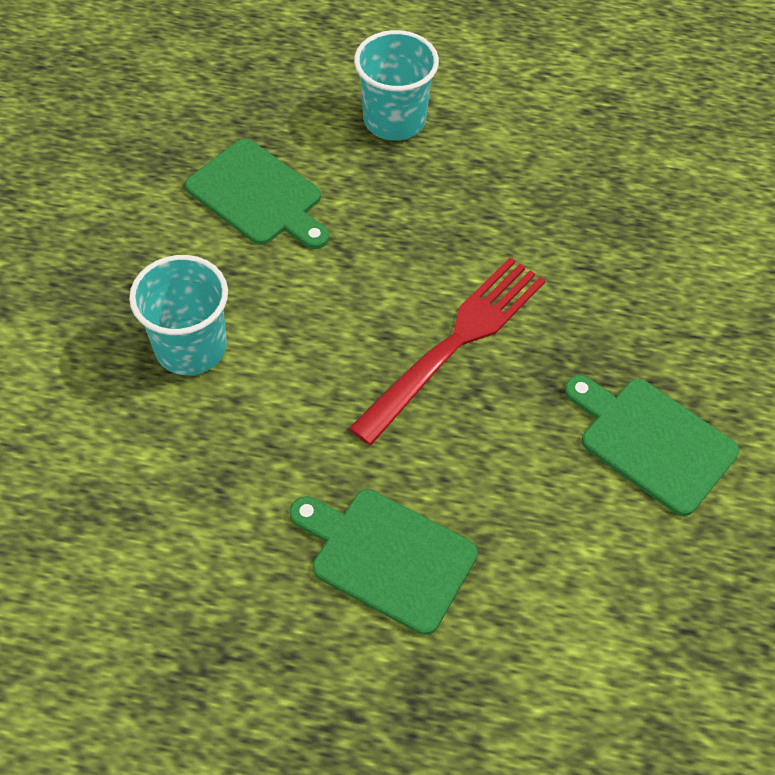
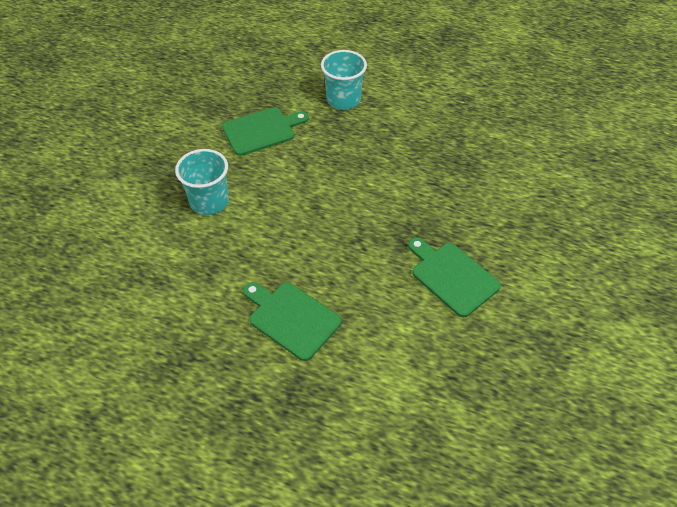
camera: 10 degrees right, 5 degrees down
(258, 196) = (262, 131): green cutting board -> green cutting board turned 75 degrees counterclockwise
(456, 342) = (353, 214): red fork -> none

